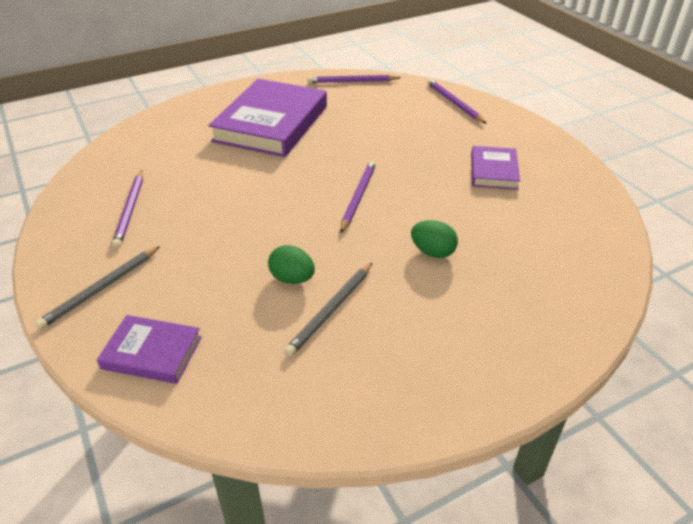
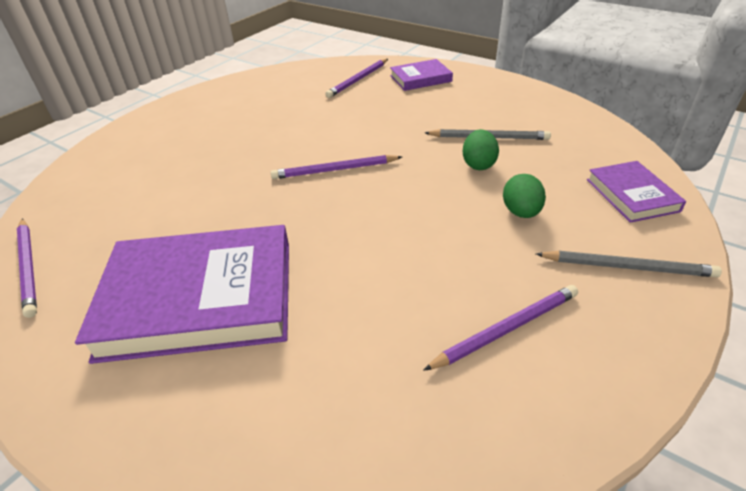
camera: 115 degrees left, 0 degrees up
(432, 252) = (382, 118): green egg -> green egg (521, 212)
(454, 103) = (98, 166): purple pencil -> purple pencil (358, 80)
(493, 171) = (242, 118): purple book -> purple book (420, 78)

